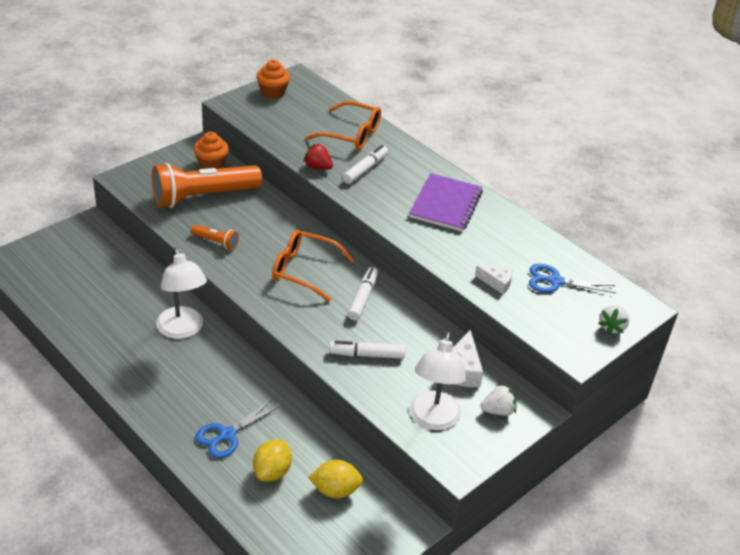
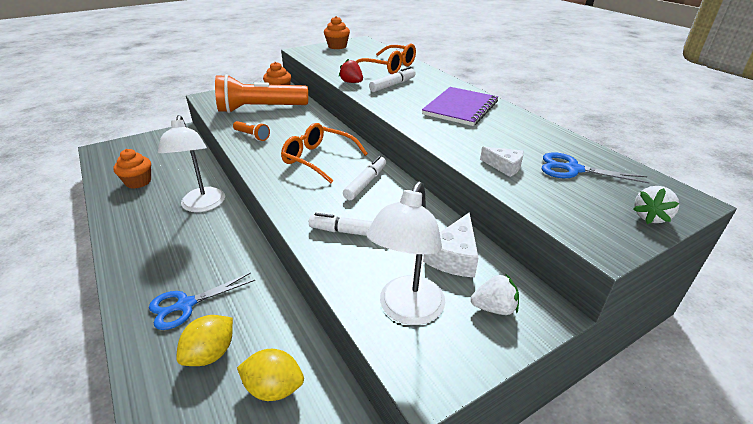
camera: 15 degrees right, 5 degrees down
(90, 305) = (138, 182): none -> orange cupcake

